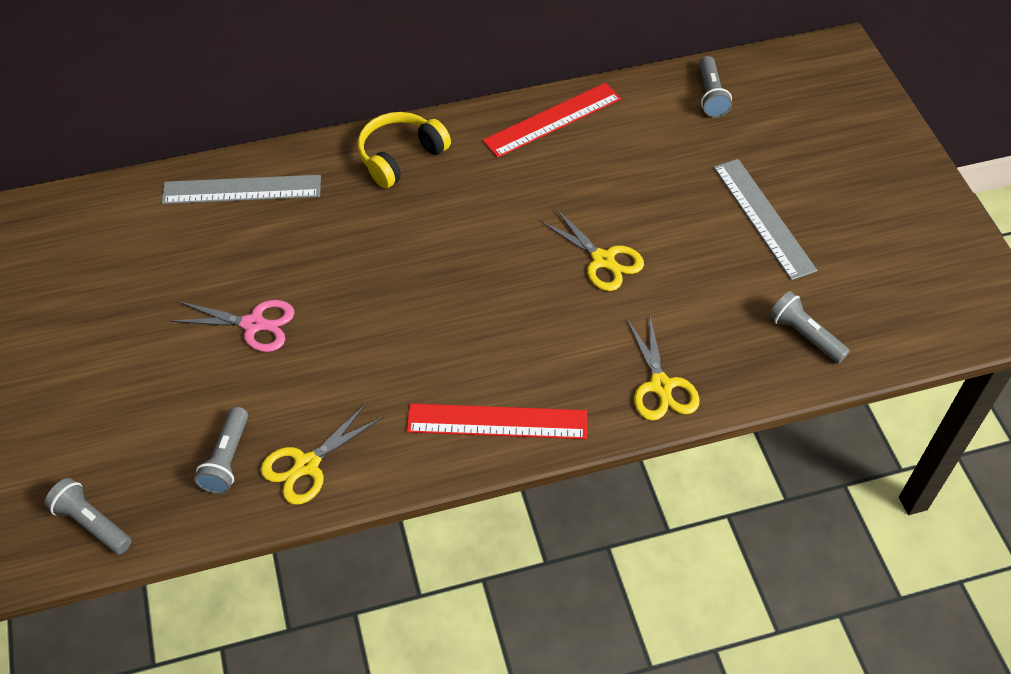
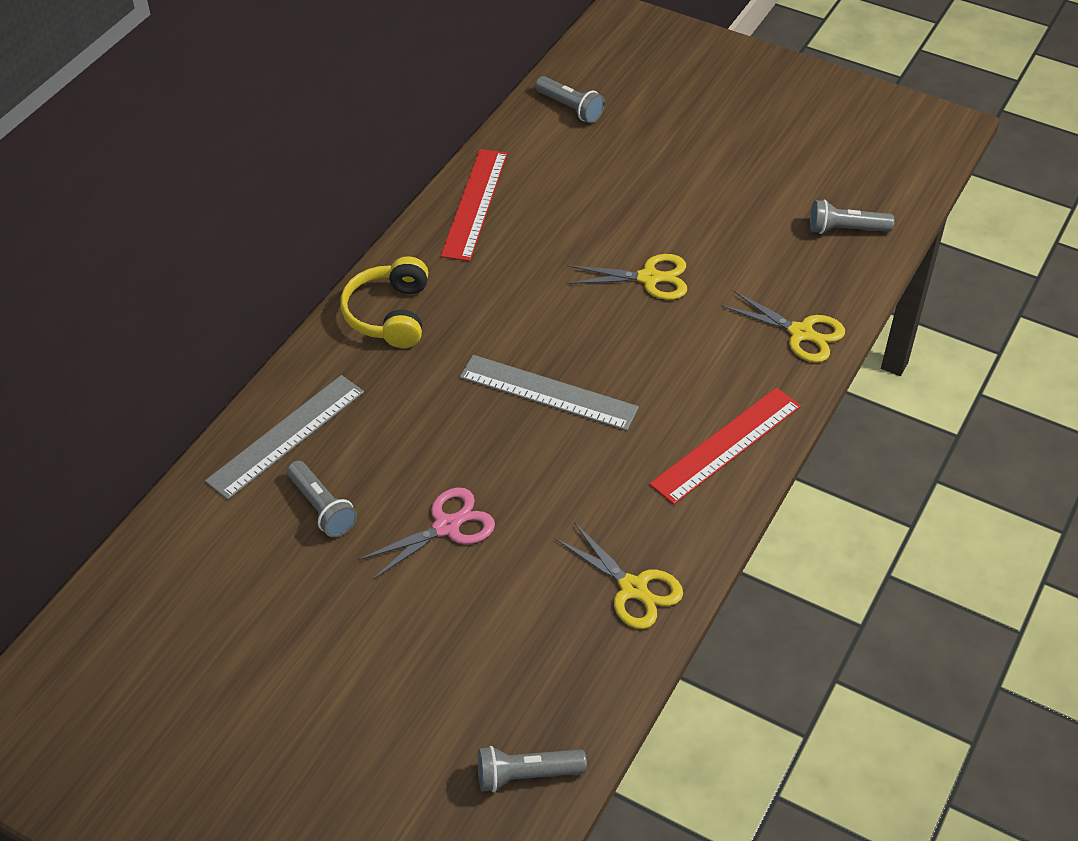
camera: 45 degrees left, 5 degrees down
(227, 459) = (567, 636): grey flashlight -> grey flashlight (322, 508)
(306, 465) = (633, 588): yellow scissors -> yellow scissors turned 45 degrees counterclockwise
(763, 218) = (719, 170): grey ruler -> grey ruler (548, 392)

